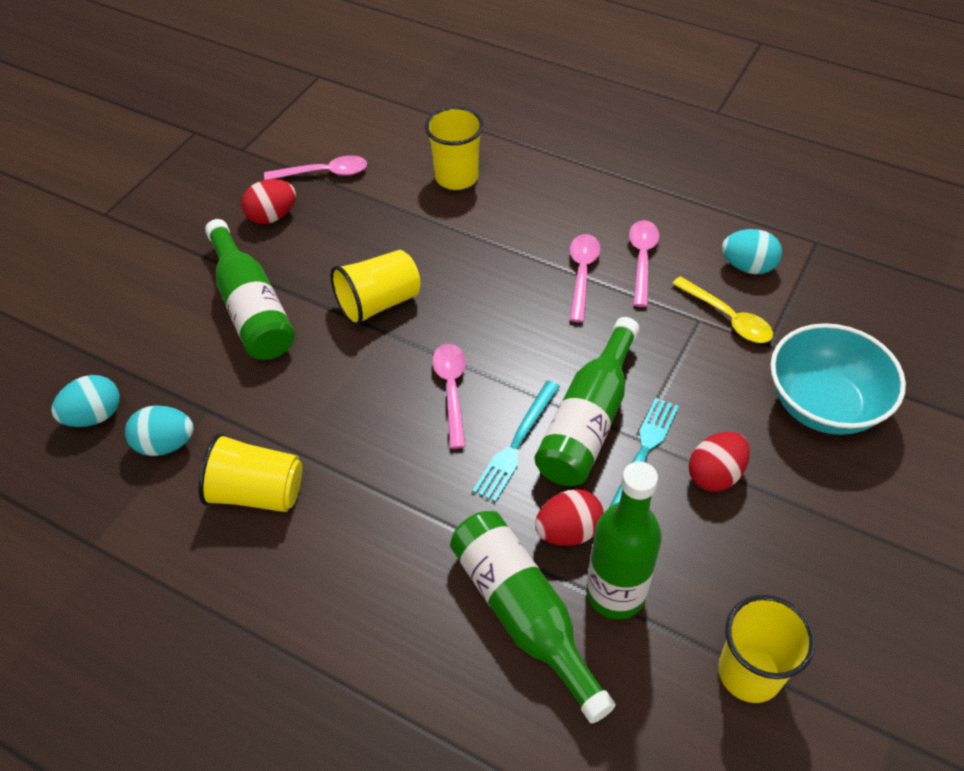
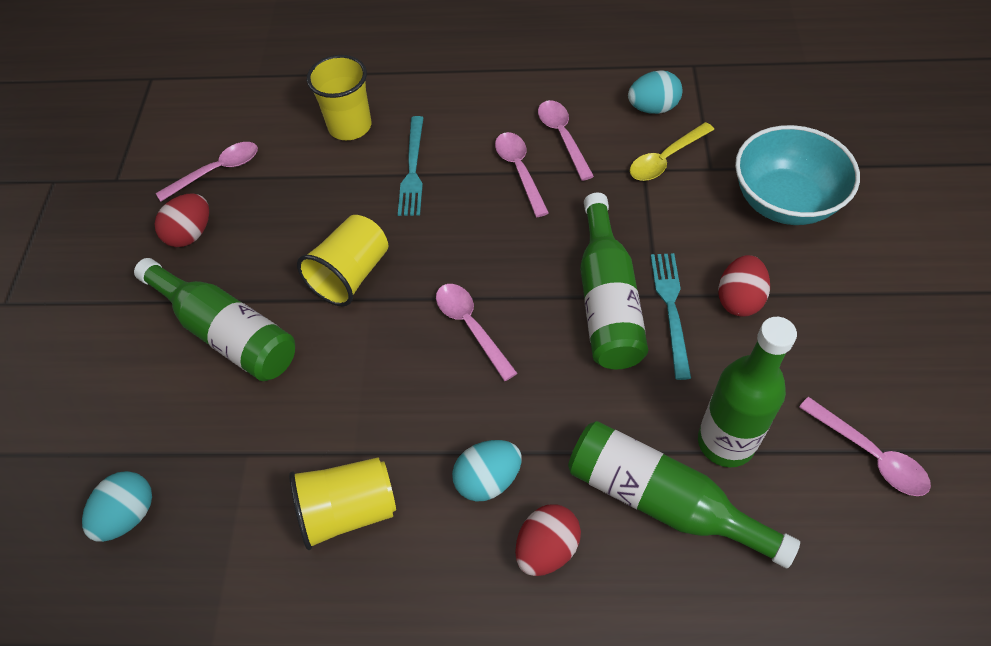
camera: 25 degrees left, 5 degrees up
(165, 444) = (224, 508): turquoise egg -> turquoise egg (488, 479)
(516, 443) = (559, 349): turquoise fork -> turquoise fork (413, 169)
(568, 531) = (653, 407): red egg -> red egg (547, 548)
(728, 318) = (665, 159): yellow spoon -> yellow spoon turned 120 degrees clockwise
(749, 673) = (870, 455): yellow cup -> pink spoon

